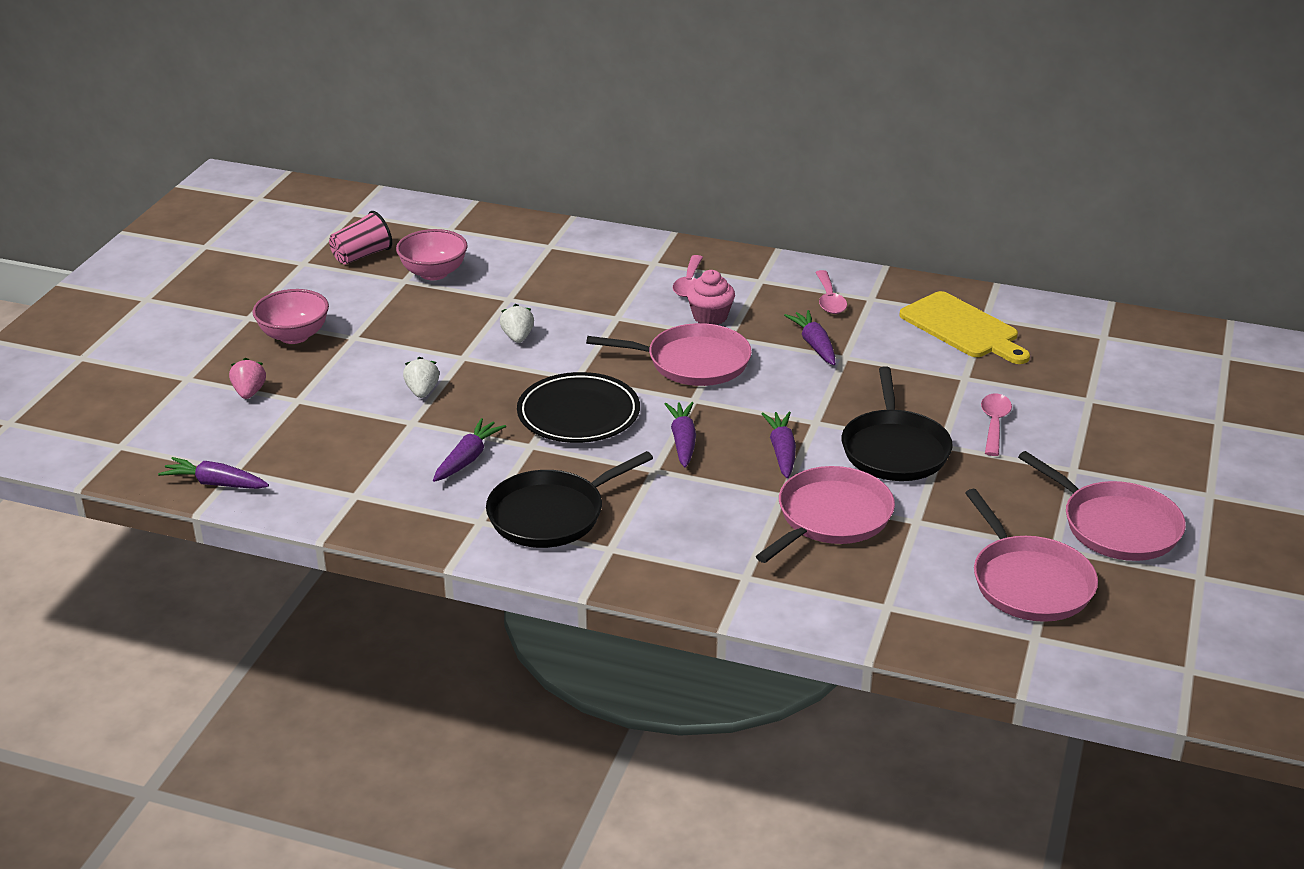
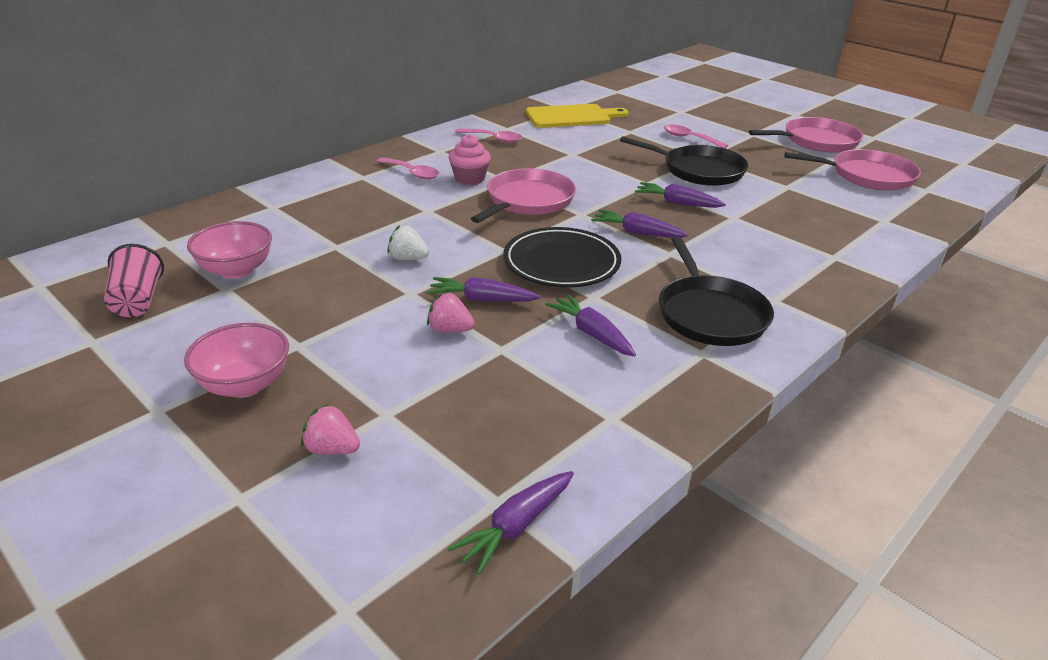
camera: 65 degrees left, 0 degrees up
(422, 391) = (450, 330): white strawberry -> pink strawberry
(814, 345) = (547, 158): purple carrot -> purple carrot (482, 299)
(830, 517) = (770, 209): pink pan -> none

